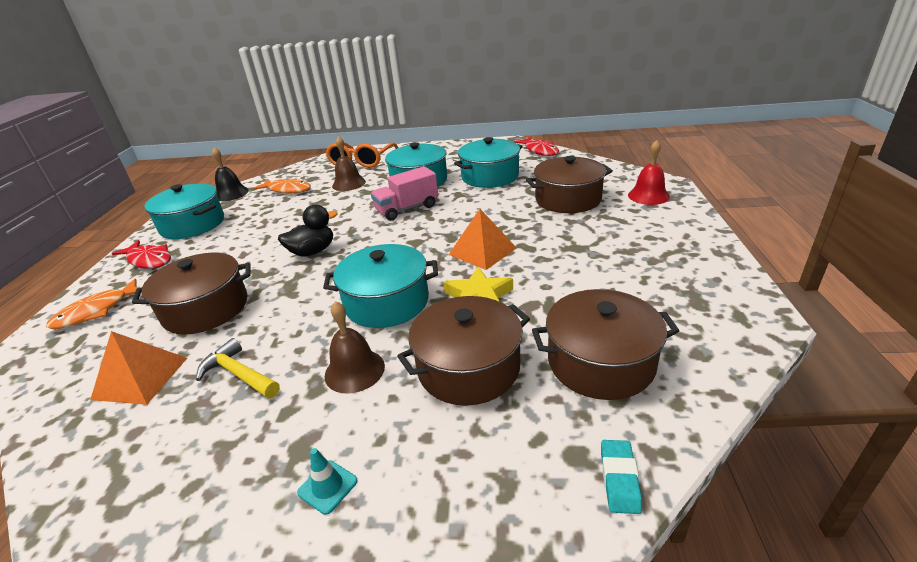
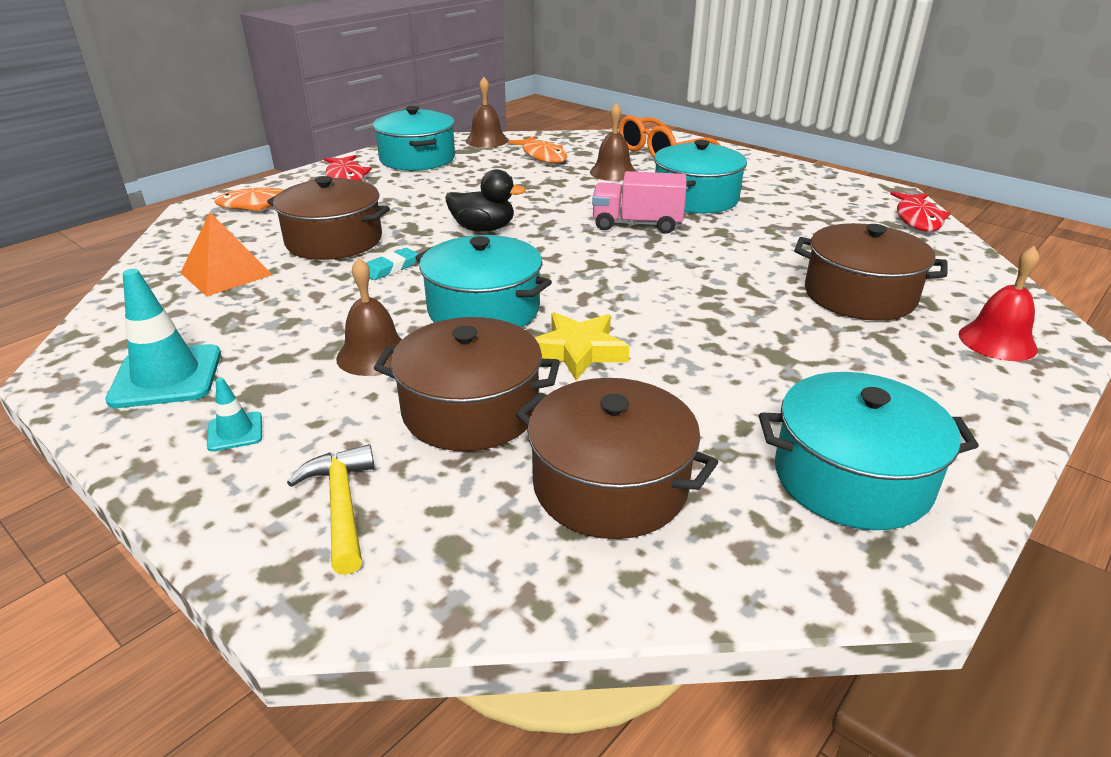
camera: 35 degrees right, 0 degrees up
(203, 486) = (166, 377): none -> turquoise traffic cone
(231, 194) = (486, 140): black bell -> brown bell
(238, 374) = (289, 308): yellow hammer -> yellow hammer (341, 505)
(482, 251) = (654, 306): orange pyramid -> none
(490, 176) = (793, 226): turquoise pot -> turquoise pot (851, 478)
(619, 479) = (459, 594): turquoise eraser -> turquoise eraser (391, 268)

